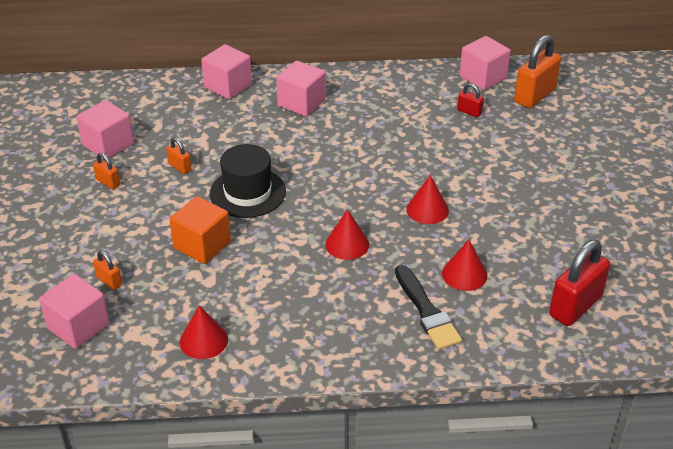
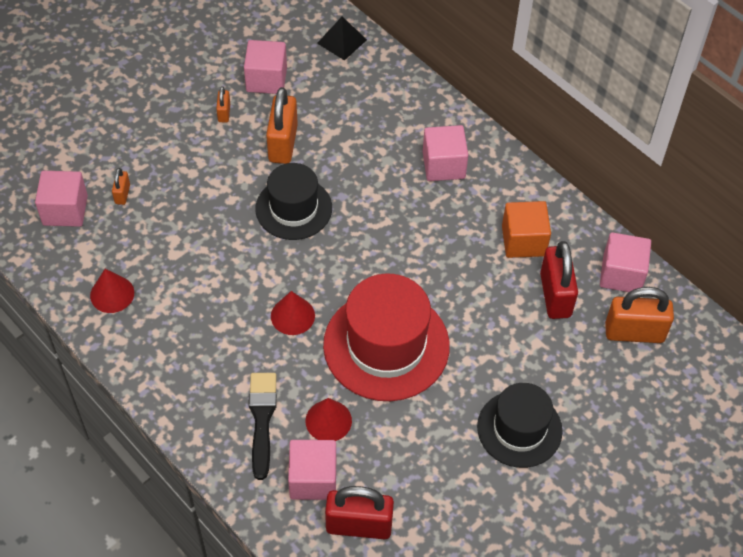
camera: 50 degrees right, 15 degrees up
(127, 91) = (341, 41): none -> black pyramid
(180, 167) = (283, 143): orange padlock -> orange padlock, size x2.07
(202, 245) = (208, 222): orange cube -> orange cube (523, 241)
(228, 86) = (415, 100): pink cube -> pink cube (313, 479)
(427, 209) = (386, 345): red cone -> red hat
(427, 311) = (262, 419): black brush -> black brush turned 150 degrees clockwise
(469, 112) = (555, 295): red padlock -> red padlock, size x2.07
(563, 183) = (519, 429): none -> black hat

